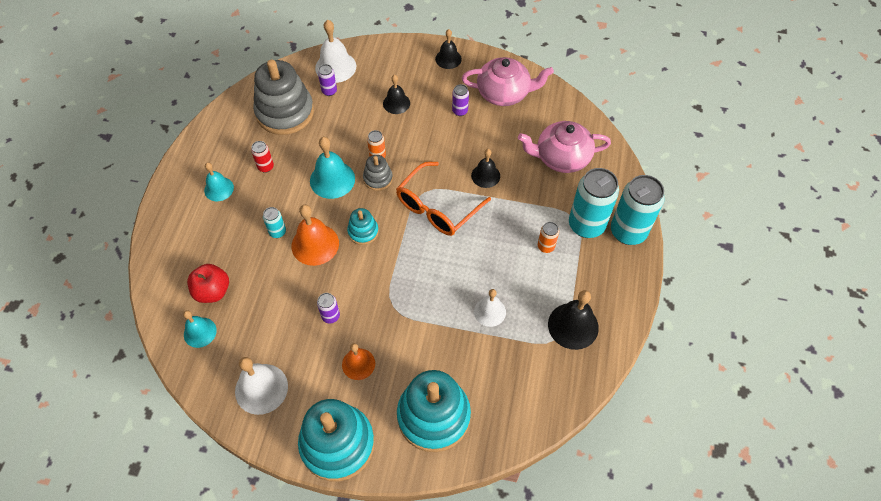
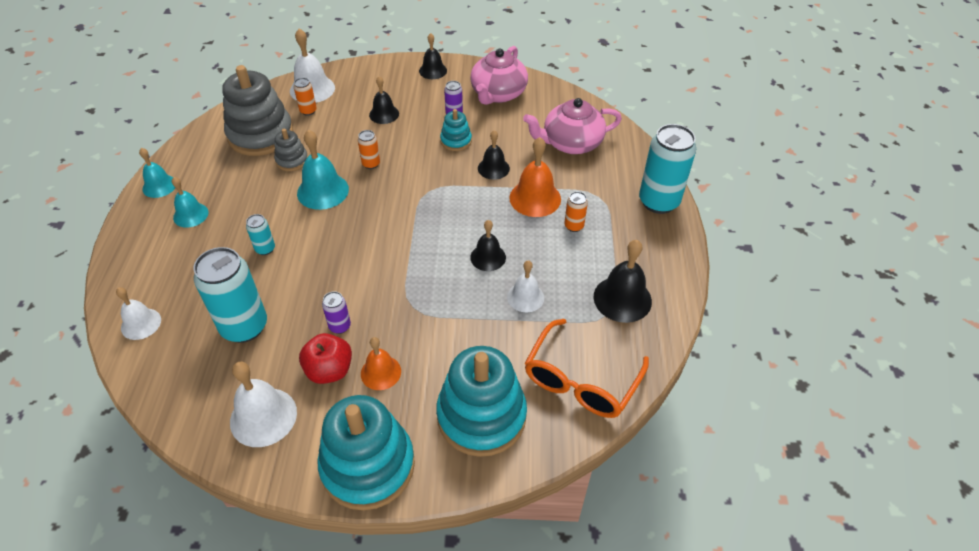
camera: 10 degrees left, 10 degrees down
(172, 289) = (141, 323): none -> white bell
(200, 332) = (179, 365): turquoise bell -> turquoise bell (159, 186)
(212, 291) = (192, 319): red apple -> red apple (329, 370)
(265, 167) = (244, 187): red can -> none
(315, 244) = (311, 256): orange bell -> orange bell (535, 198)
(329, 91) = (308, 111): purple can -> orange can
(363, 232) = (365, 236): turquoise stacking toy -> turquoise stacking toy (456, 141)
(378, 178) = (374, 184): grey stacking toy -> grey stacking toy (292, 160)
(437, 207) = (446, 203): orange glasses -> orange glasses (581, 380)
(464, 267) = (488, 257): none -> black bell
(504, 93) = (498, 94): pink teapot -> pink teapot turned 120 degrees clockwise
(586, 225) = (612, 201): turquoise can -> turquoise can (244, 327)

